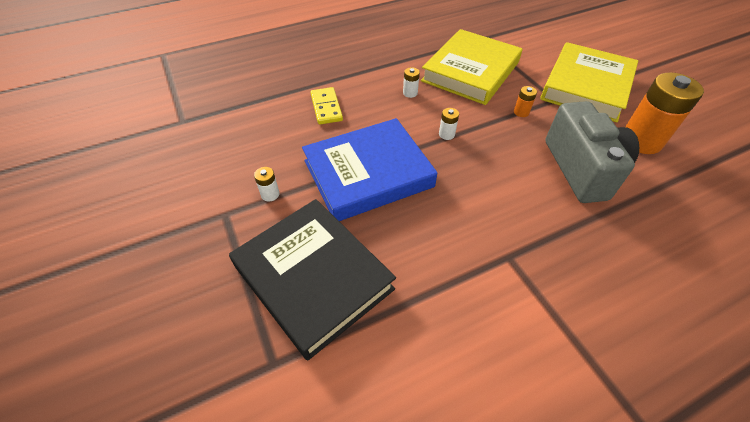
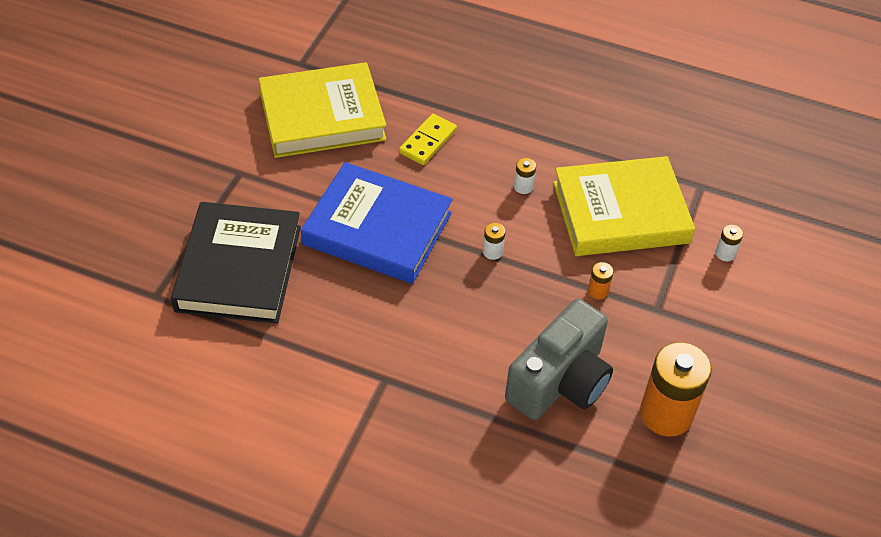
camera: 45 degrees right, 0 degrees up
(270, 194) = (286, 183): white battery -> white battery (725, 253)
(586, 87) = (716, 325): yellow book -> yellow book (322, 116)

